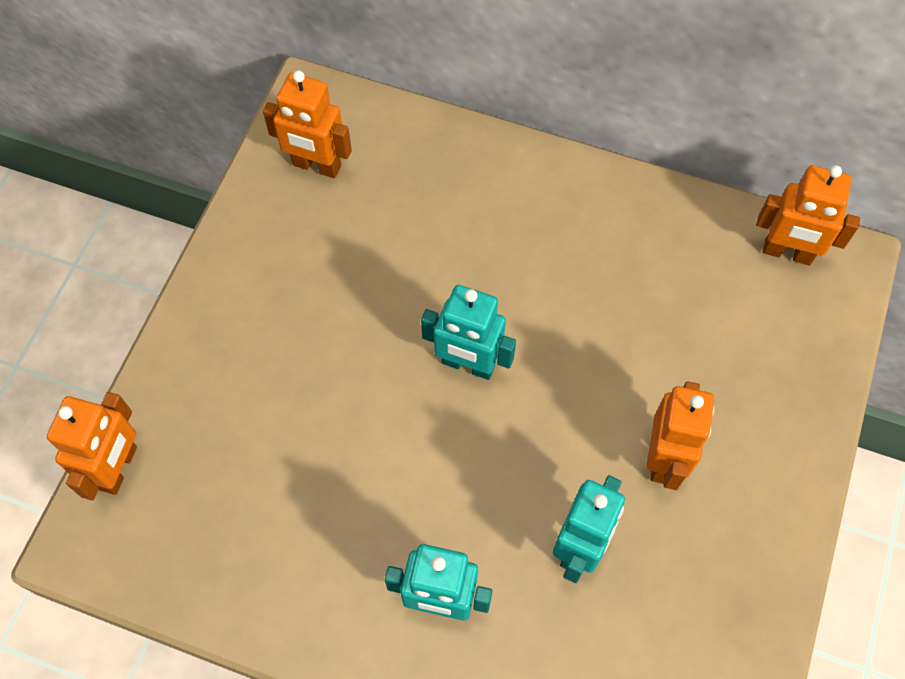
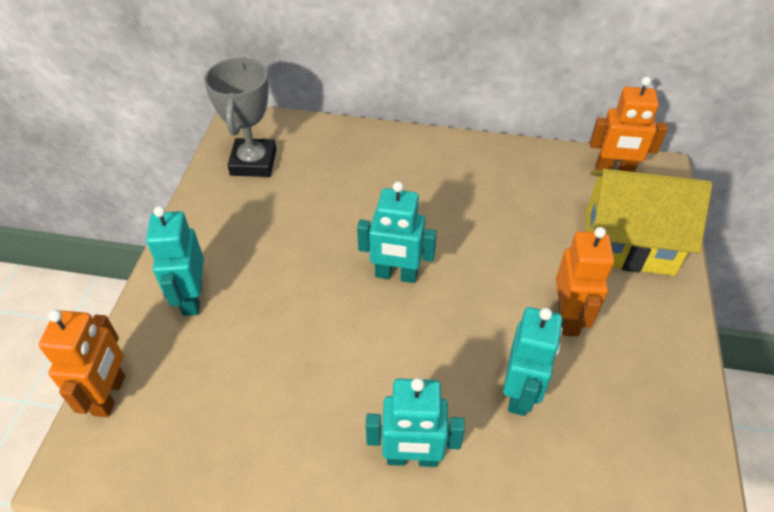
camera: 10 degrees left, 15 degrees down
(220, 357) = (192, 298): none -> turquoise robot
(316, 166) = (253, 162): orange robot -> grey trophy
(772, 365) = (628, 243): none -> yellow house

